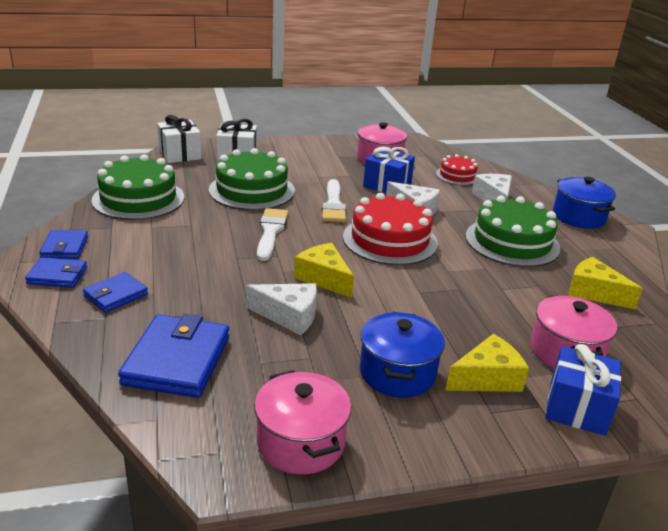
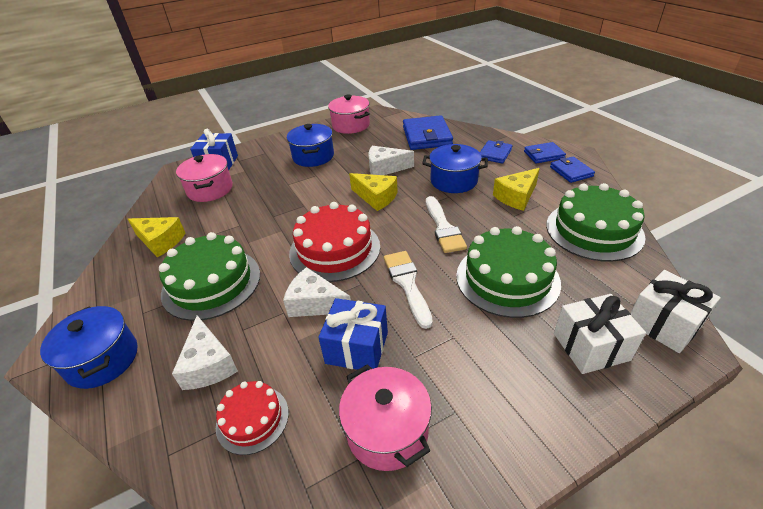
camera: 170 degrees right, 10 degrees up
(213, 273) = (454, 181): none -> blue pot
(487, 378) = (264, 165): yellow cheese -> yellow cheese (516, 197)

